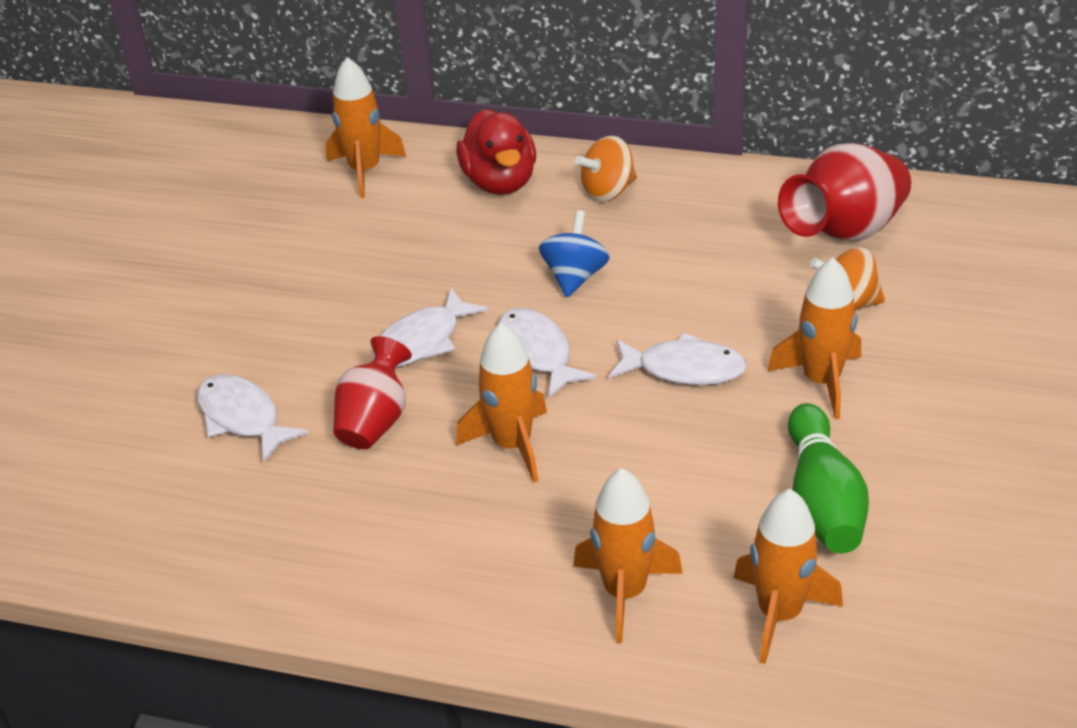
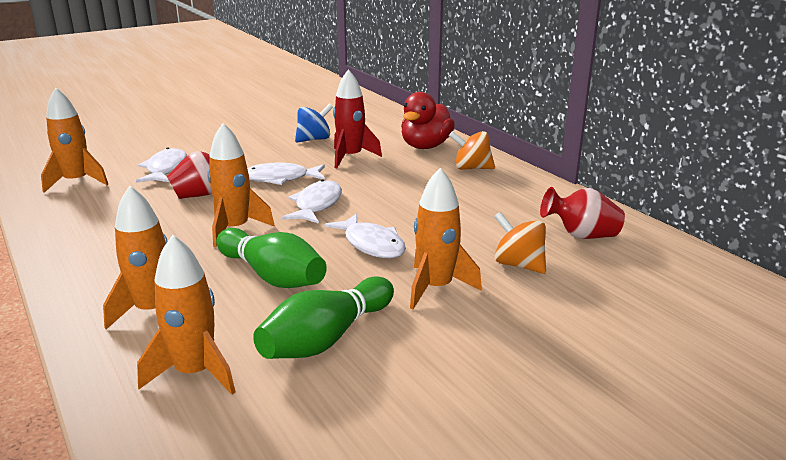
camera: 40 degrees right, 15 degrees down
(365, 171) = (375, 122): orange rocket -> orange rocket (76, 182)
(443, 253) = (351, 157): none -> red rocket
(574, 277) = (391, 188): blue spinning top -> blue spinning top (314, 139)
(660, 473) = (272, 276): none -> green bowling pin
(845, 230) = (581, 235): red vase -> red vase, size x0.66

